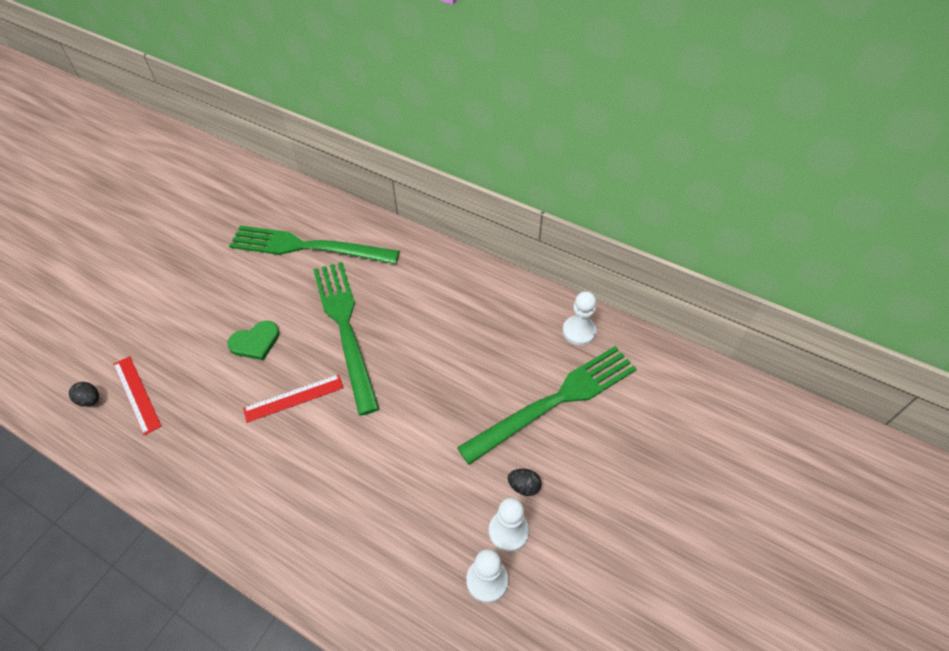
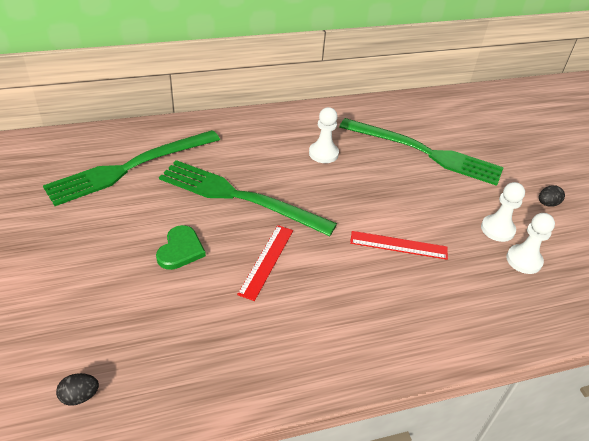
camera: 50 degrees left, 10 degrees down
(136, 394) = (124, 356): red ruler -> red ruler (398, 245)
(524, 486) = (472, 203): black egg -> black egg (547, 204)
(555, 401) = (424, 152): green fork -> green fork turned 105 degrees clockwise
(579, 331) = (385, 112): white pawn -> white pawn (323, 153)

